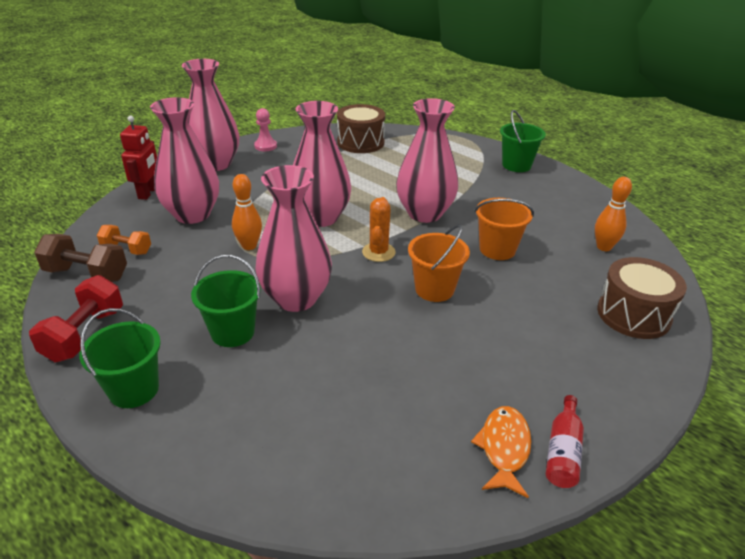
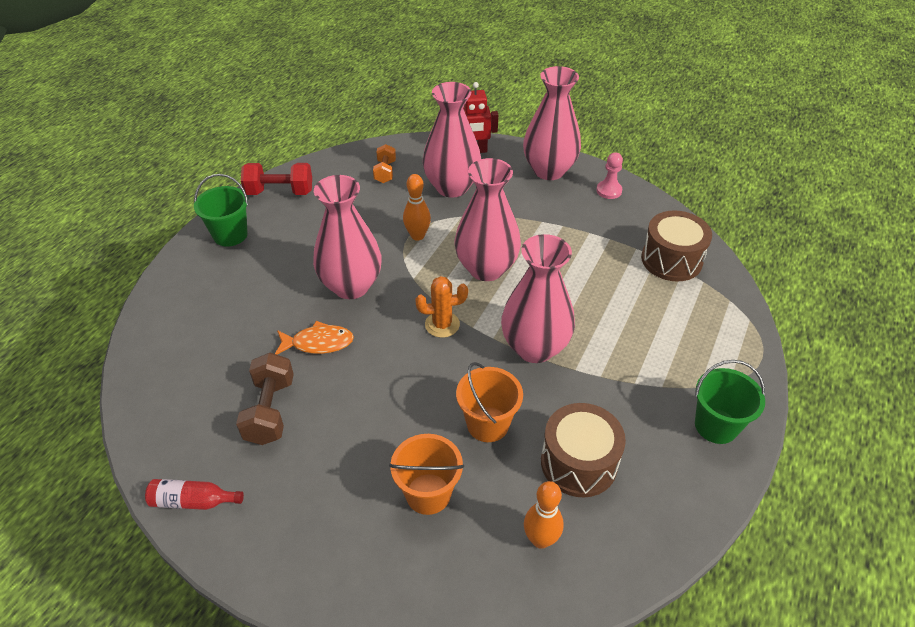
camera: 75 degrees right, 10 degrees up
(87, 274) = (347, 165): brown dumbbell -> brown dumbbell (270, 411)
(232, 332) = (299, 262): green bucket -> none
(434, 289) = (394, 379): orange bucket -> orange bucket (428, 493)
(504, 448) = (193, 457): orange fish -> orange fish (318, 343)
(633, 314) = (403, 570): brown drum -> brown drum (578, 463)

